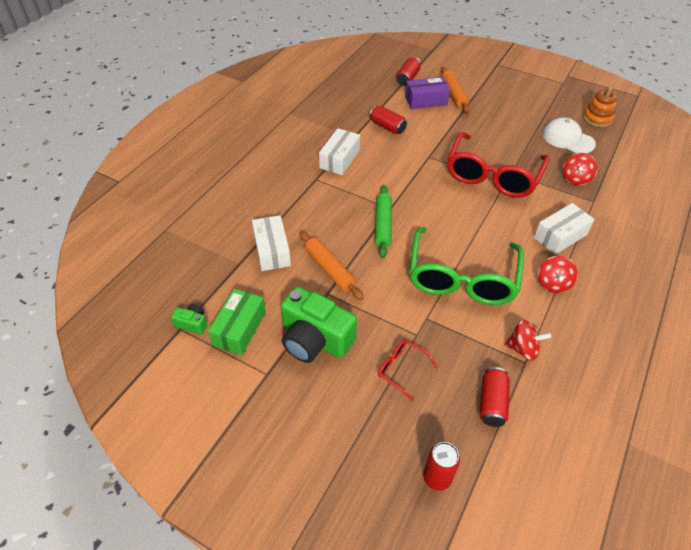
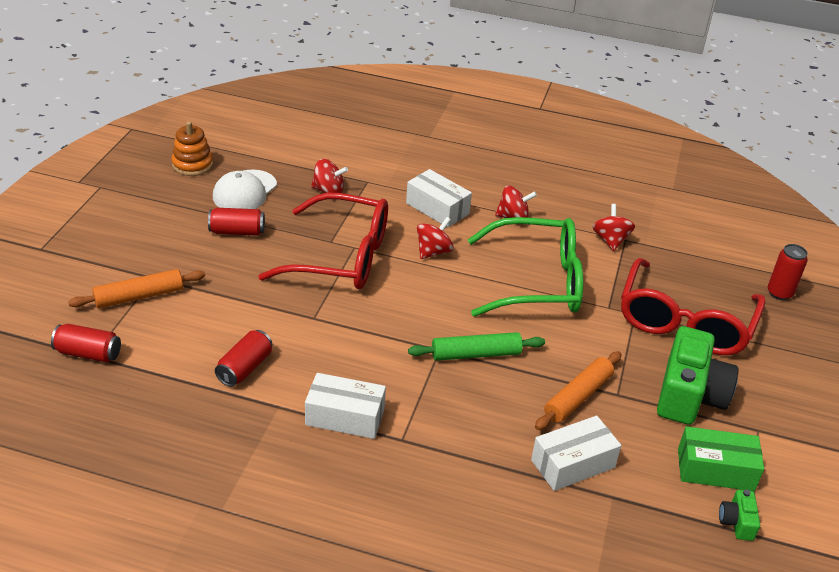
camera: 105 degrees left, 10 degrees down
(402, 369) = (685, 321): red glasses -> red glasses, size x2.35
(426, 100) = (161, 327): purple box -> none
(492, 403) = (683, 261): red can -> red can (237, 232)
(500, 223) = (433, 252): none -> red spinning top

